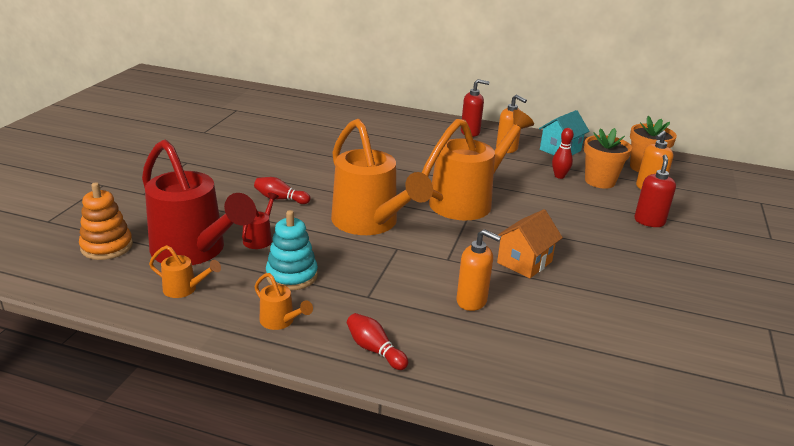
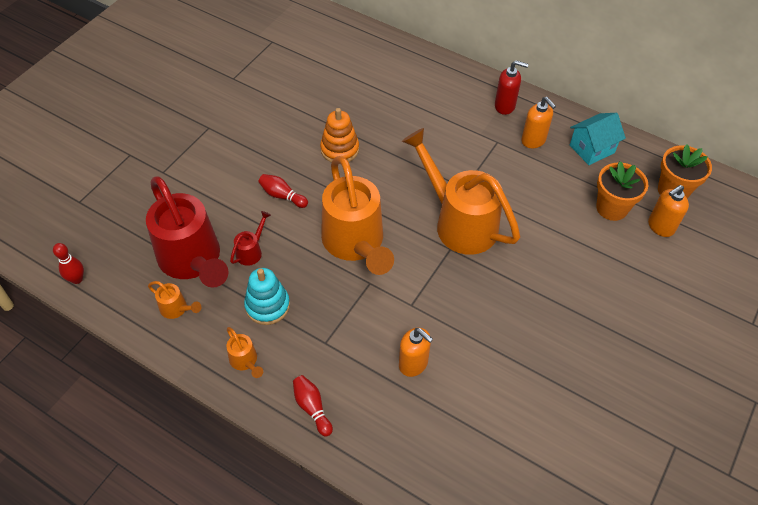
camera: 15 degrees right, 25 degrees up
(107, 247) = (122, 244): orange stacking toy -> orange stacking toy (339, 149)
(467, 201) = (460, 222): orange watering can -> orange watering can turned 105 degrees counterclockwise
(524, 262) = (481, 320): orange house -> none
(559, 176) = (571, 194): red bowling pin -> red bowling pin (77, 279)
(649, 221) = (634, 279): red soap dispenser -> none

